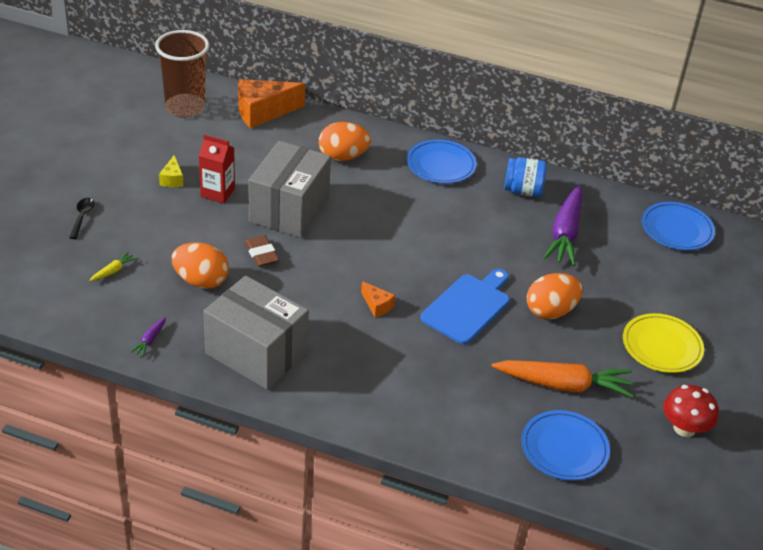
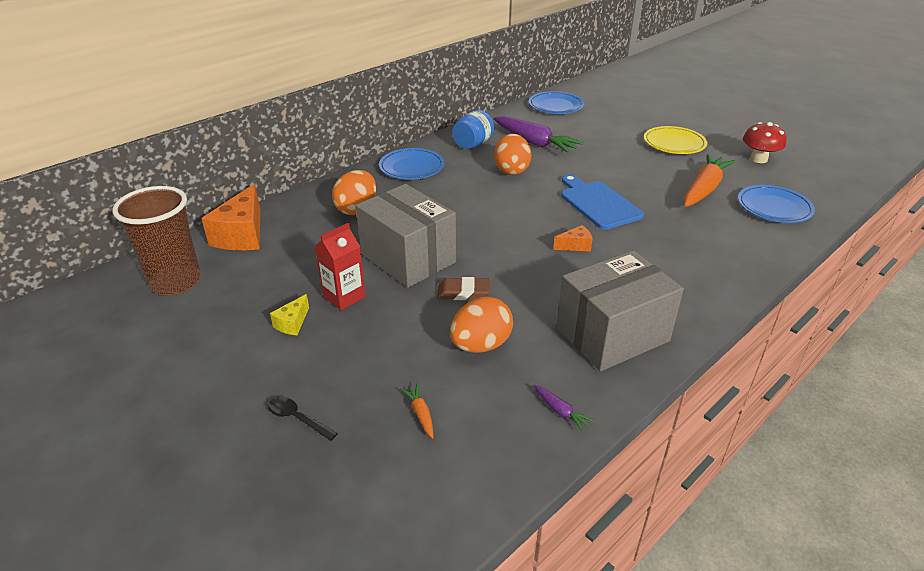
camera: 60 degrees left, 5 degrees down
(113, 271) = (420, 414): yellow carrot -> orange carrot
(172, 179) = (292, 323): yellow cheese -> yellow cheese turned 90 degrees clockwise
(550, 311) = (619, 172): orange egg -> orange egg (511, 170)

